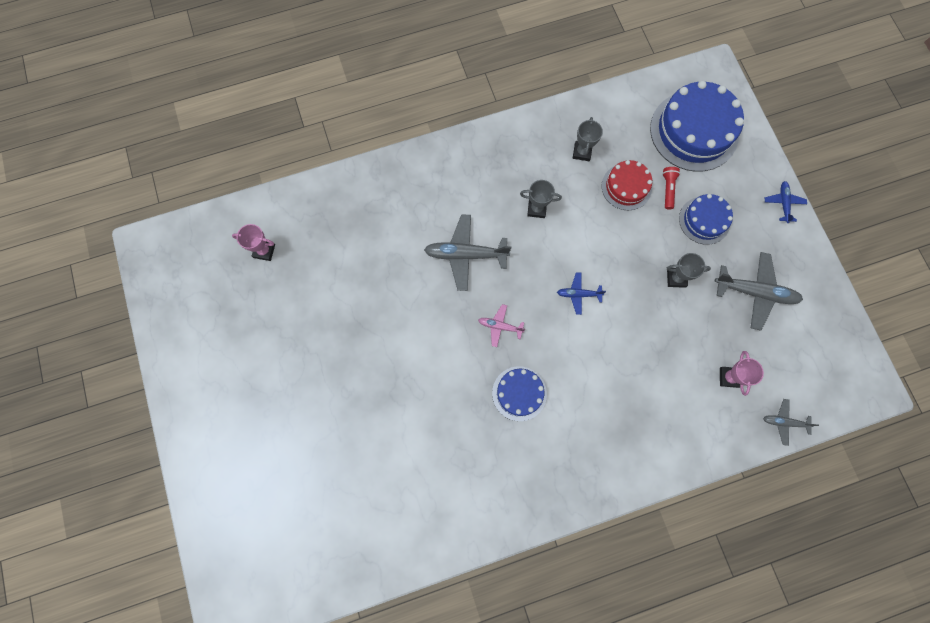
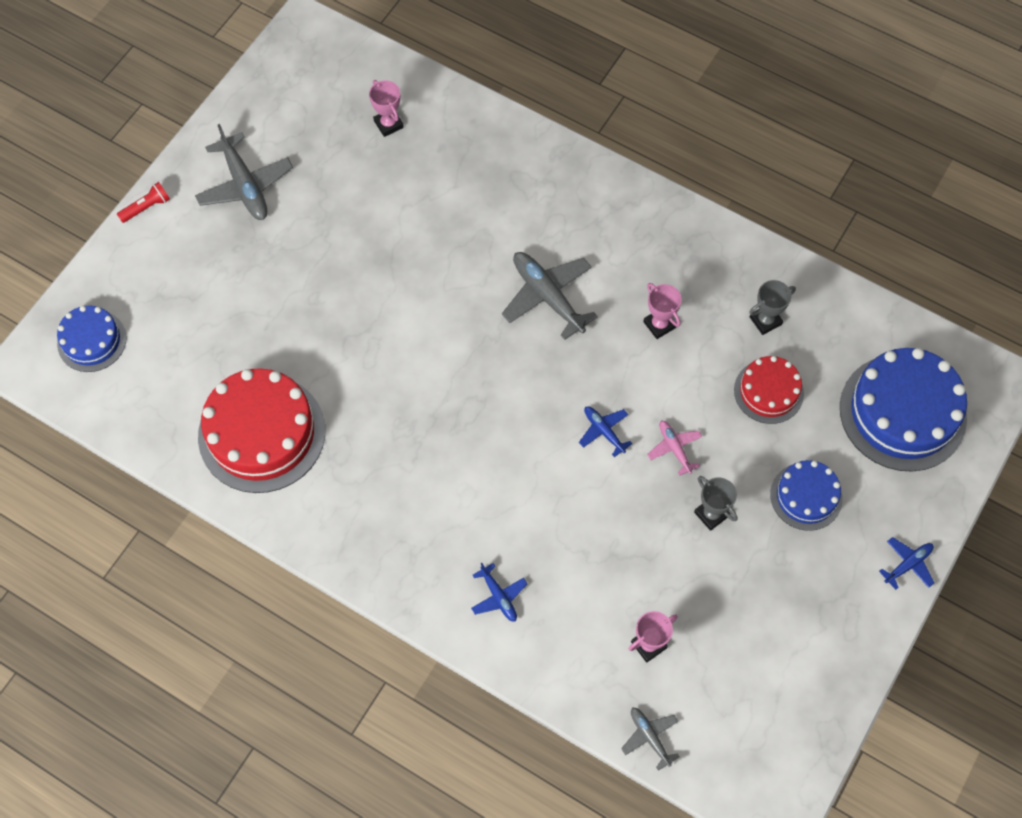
camera: 50 degrees right, 10 degrees down
(412, 499) = (261, 433): none -> red cake
(500, 326) = (502, 383): pink plane -> pink plane (674, 448)
(519, 393) = (449, 451): blue cake -> blue cake (92, 341)
(536, 209) = (659, 325): grey trophy -> pink trophy
(635, 439) = (498, 596): none -> blue plane
(668, 189) = (806, 434): red flashlight -> red flashlight (146, 207)
(755, 292) = (771, 606): grey plane -> grey plane (245, 185)

